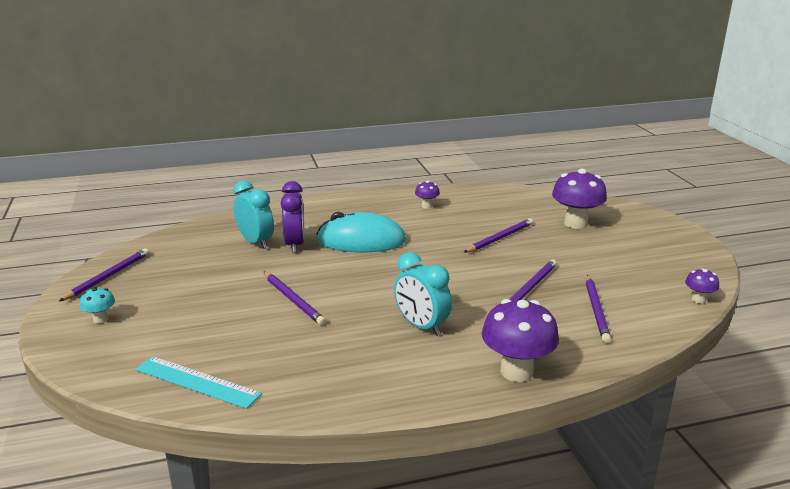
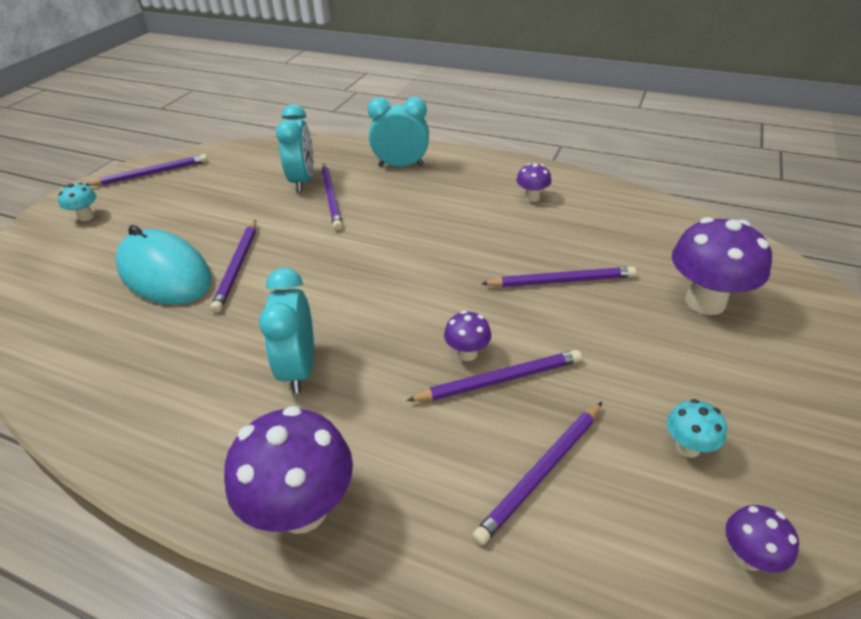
camera: 40 degrees right, 15 degrees up
(197, 382) = (43, 324): turquoise ruler -> none
(295, 244) = (331, 198): purple clock -> purple pencil
(315, 213) = (401, 166): none -> turquoise clock
(361, 241) = (398, 218): turquoise mouse -> turquoise mouse (165, 274)
(499, 284) = (467, 353): none -> purple mushroom
(637, 277) = (687, 447): none -> turquoise mushroom

